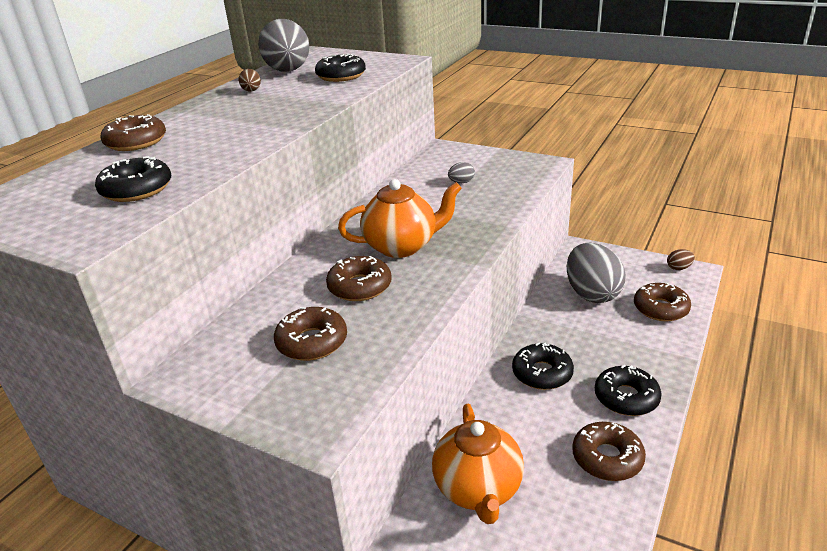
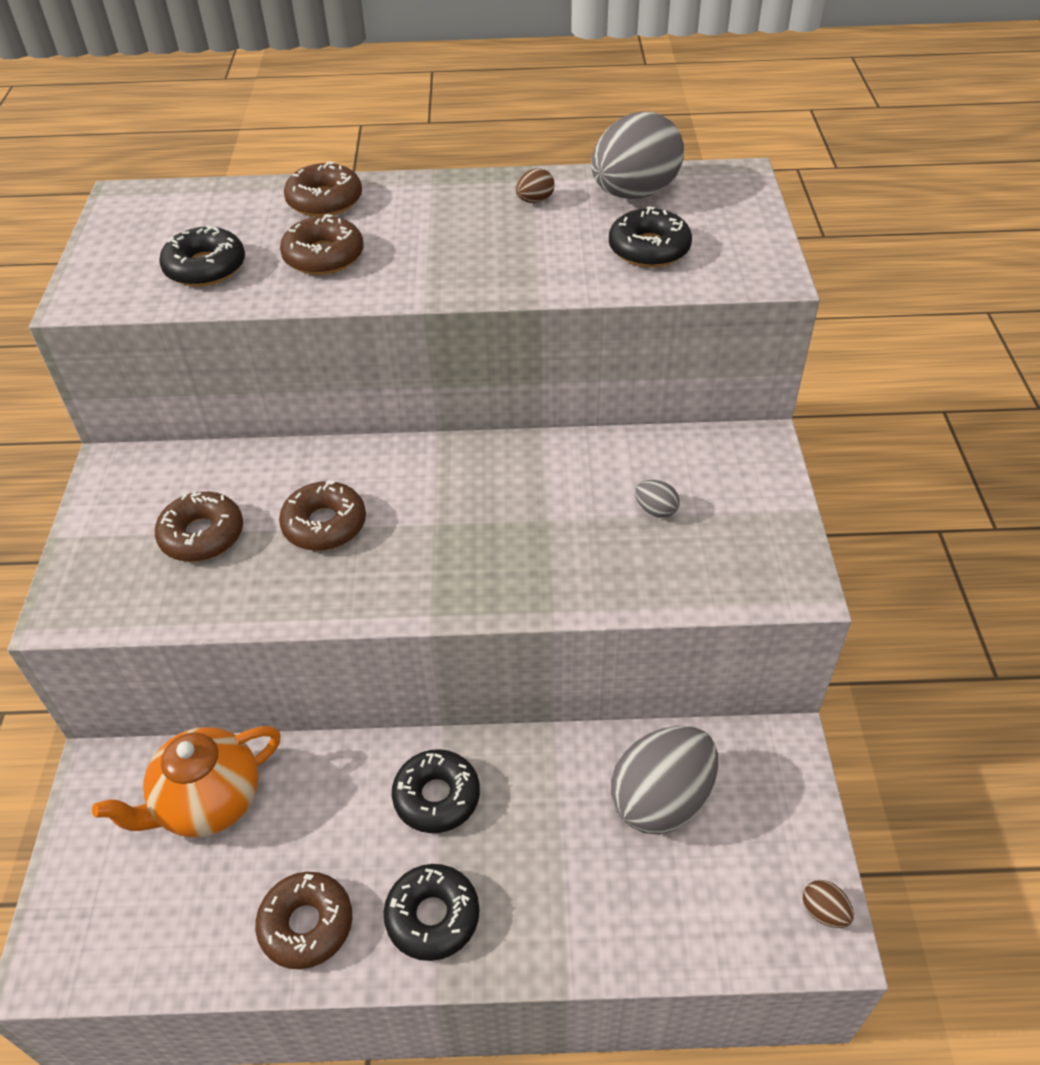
camera: 60 degrees right, 15 degrees up
(402, 246) = (436, 523): orange teapot -> none
(660, 308) = (678, 911): brown donut -> brown donut (324, 256)

